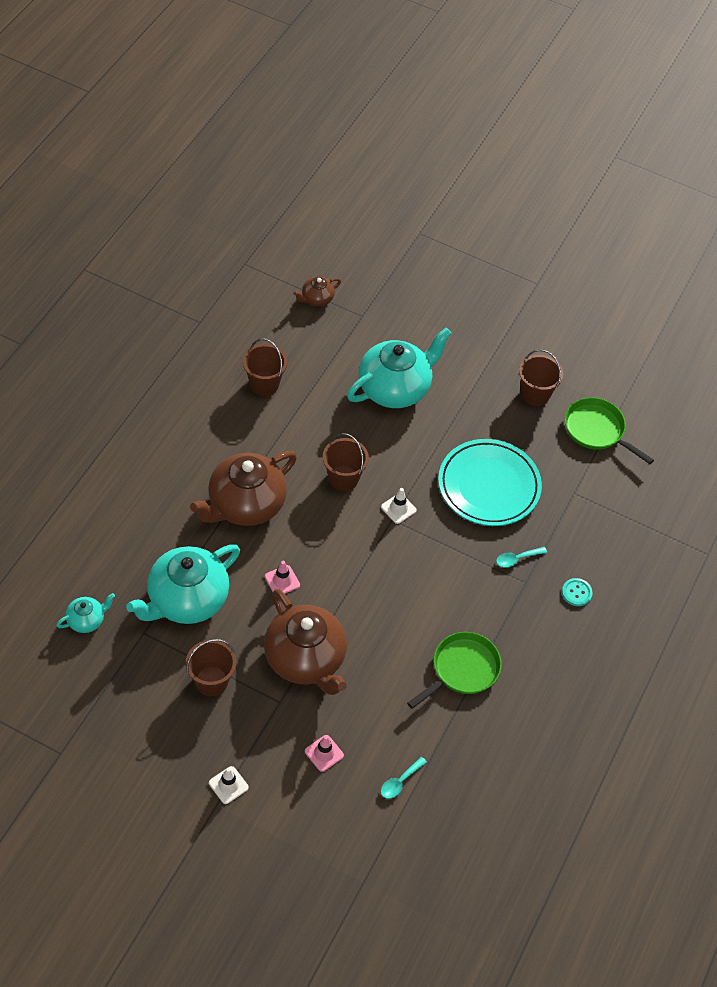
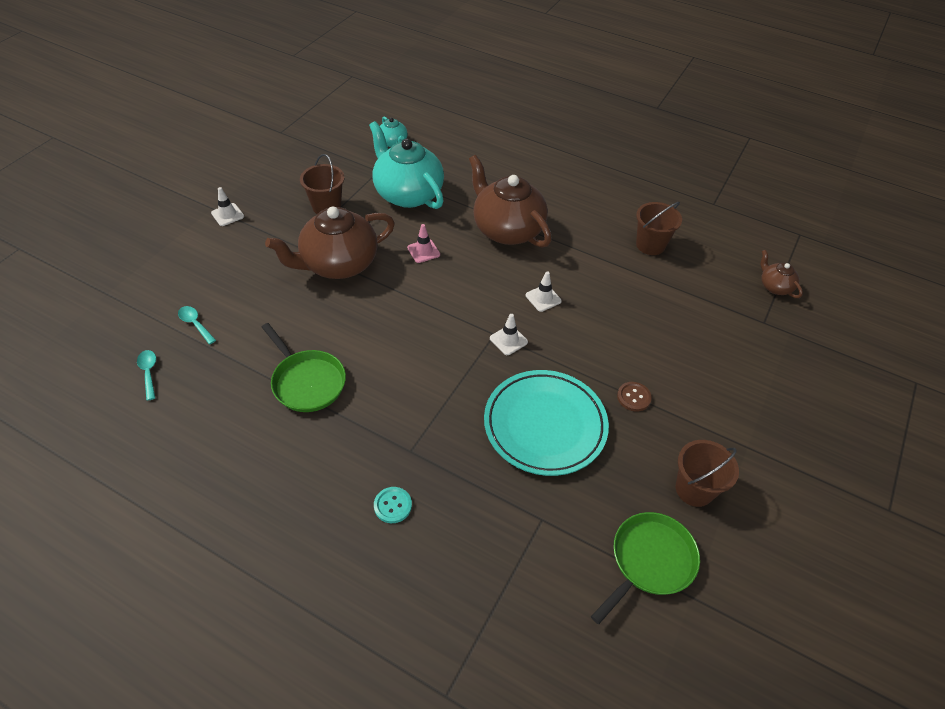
camera: 95 degrees right, 5 degrees down
(324, 753) = (240, 273): pink traffic cone -> none
(343, 478) = (543, 298): brown bucket -> white traffic cone
(395, 388) = (670, 346): turquoise teapot -> none
(453, 421) = (633, 397): none -> brown button
(517, 559) = (443, 445): turquoise spoon -> turquoise spoon (149, 373)

